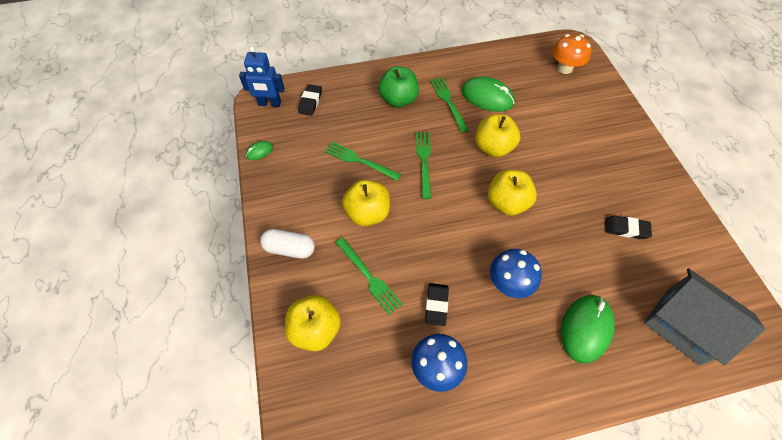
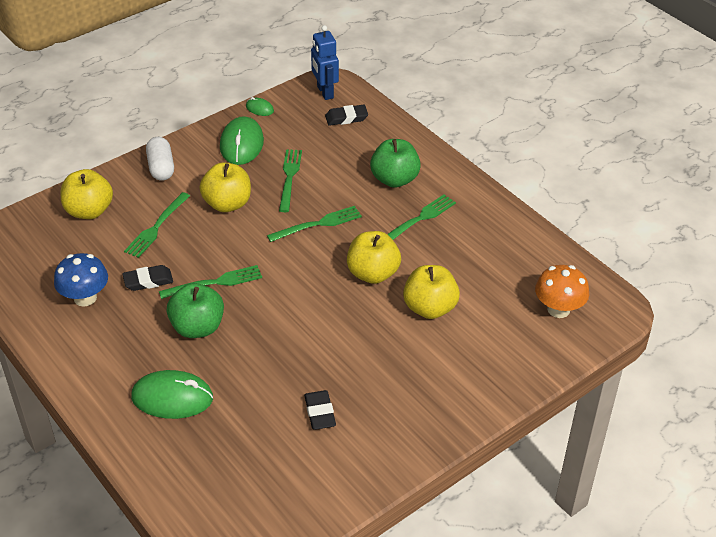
camera: 65 degrees right, 15 degrees down
(460, 253) = (215, 282): none -> green fork
(487, 97) = (451, 249): green mouse -> green mouse (242, 144)
(507, 203) = (299, 303): yellow apple -> yellow apple (430, 308)
(509, 283) = (197, 327): blue mushroom -> green apple
(682, 325) = (212, 480): grey house -> none

